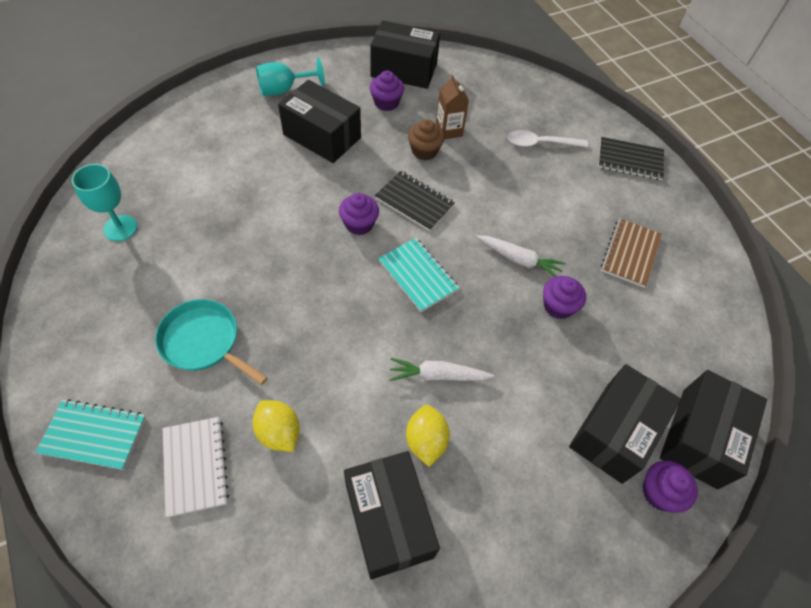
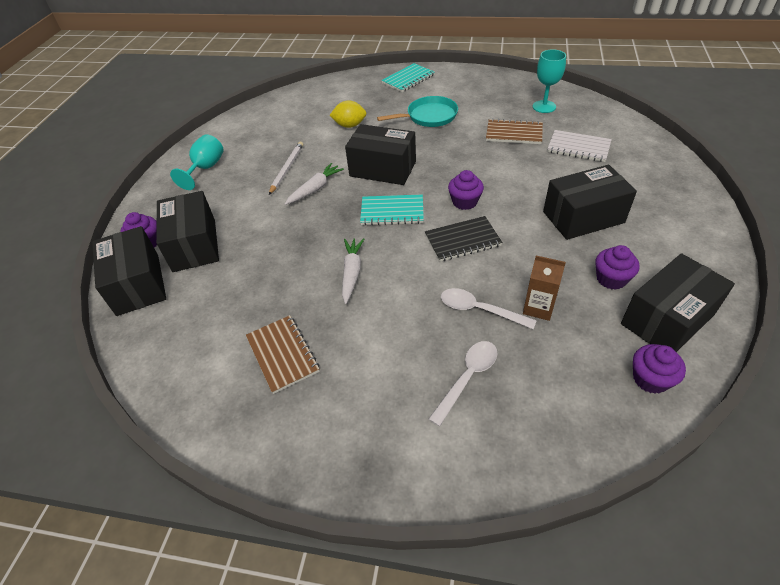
camera: 135 degrees right, 10 degrees down
(195, 466) = (361, 100): white notebook -> white notebook (578, 147)
(202, 234) = (514, 133): none -> brown notebook
(284, 90) = (667, 216): turquoise goblet -> turquoise goblet (206, 168)
(388, 520) = (268, 143): black box -> black box (383, 169)
(424, 151) = (520, 275): brown cupcake -> none
(426, 441) = (287, 169): yellow lemon -> white pencil
(480, 160) = (479, 310): none -> white spoon
(519, 260) = (352, 273): white carrot -> white carrot turned 120 degrees clockwise
(558, 306) = (293, 272): purple cupcake -> purple cupcake (650, 379)
(630, 160) = (378, 454): black notebook -> none

